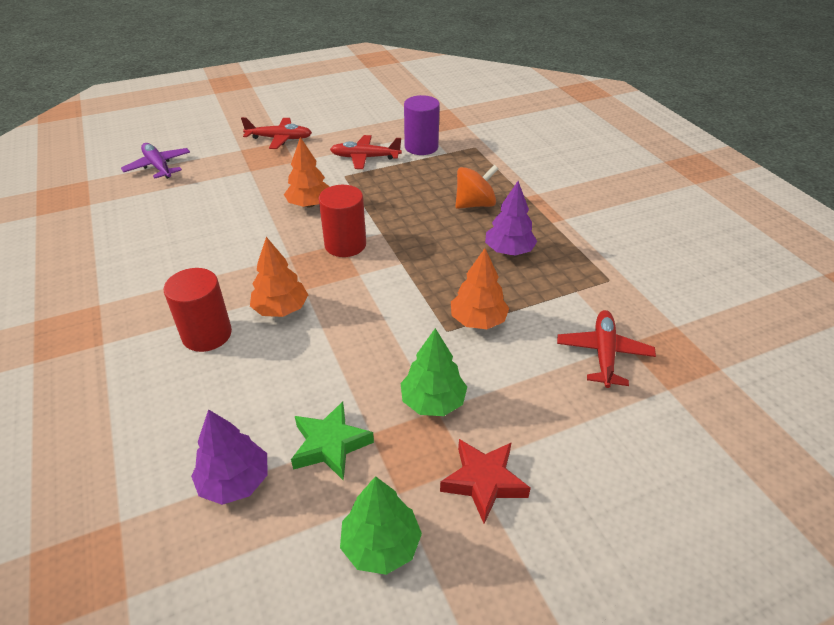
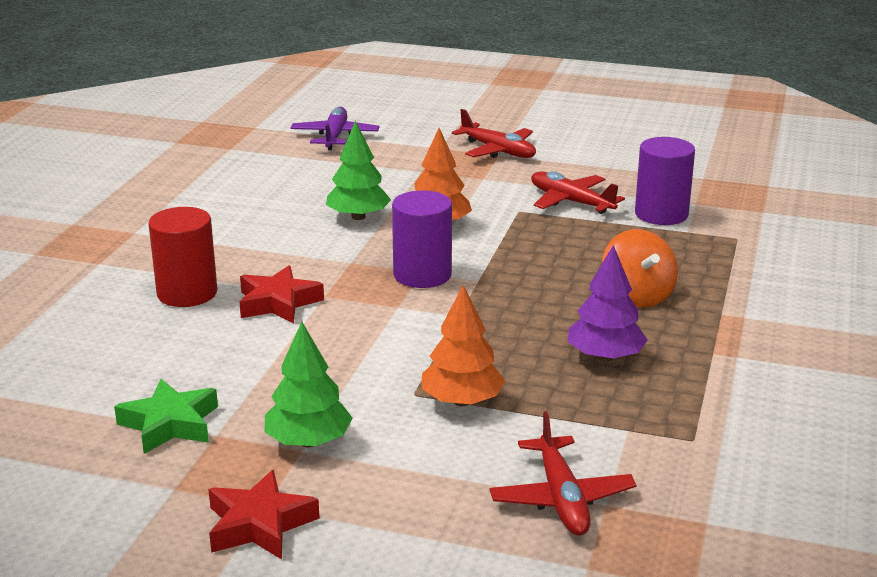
camera: 40 degrees right, 15 degrees down
(235, 481) = (63, 408): purple tree -> none
(281, 309) = (278, 302): orange tree -> red star
(345, 244) = (422, 275): red cylinder -> purple cylinder
(381, 545) = (108, 513): green tree -> green tree (358, 217)
(475, 204) = (637, 296): orange spinning top -> orange spinning top turned 60 degrees clockwise
(603, 353) = (561, 498): red plane -> red plane turned 120 degrees clockwise

